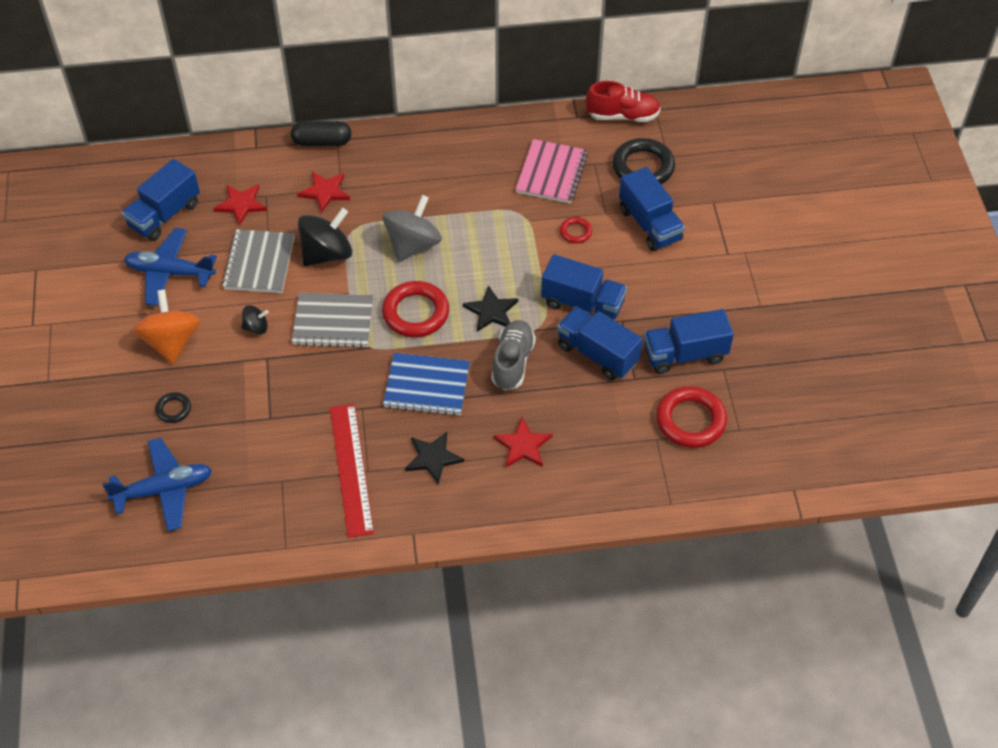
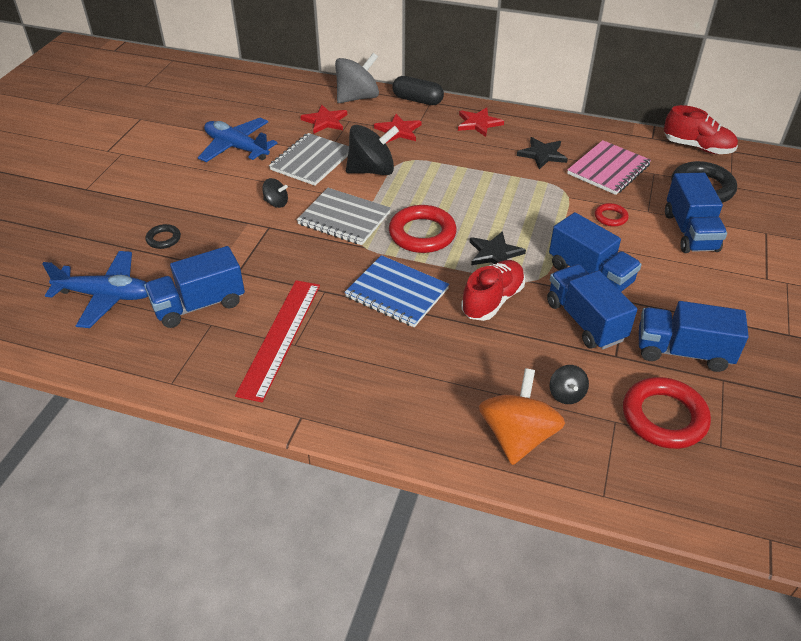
camera: 25 degrees right, 10 degrees down
(164, 215) = (261, 112): blue truck -> blue truck (199, 305)
(171, 342) = (201, 192): orange spinning top -> orange spinning top (517, 436)
(413, 244) = (451, 185): grey spinning top -> grey spinning top (357, 98)
(433, 458) = (364, 356): black star -> black star (542, 154)
(512, 362) = (492, 300): grey shoe -> red shoe
(523, 445) = (463, 376): red star -> red star (478, 123)
(610, 429) = (566, 394): none -> black spinning top

